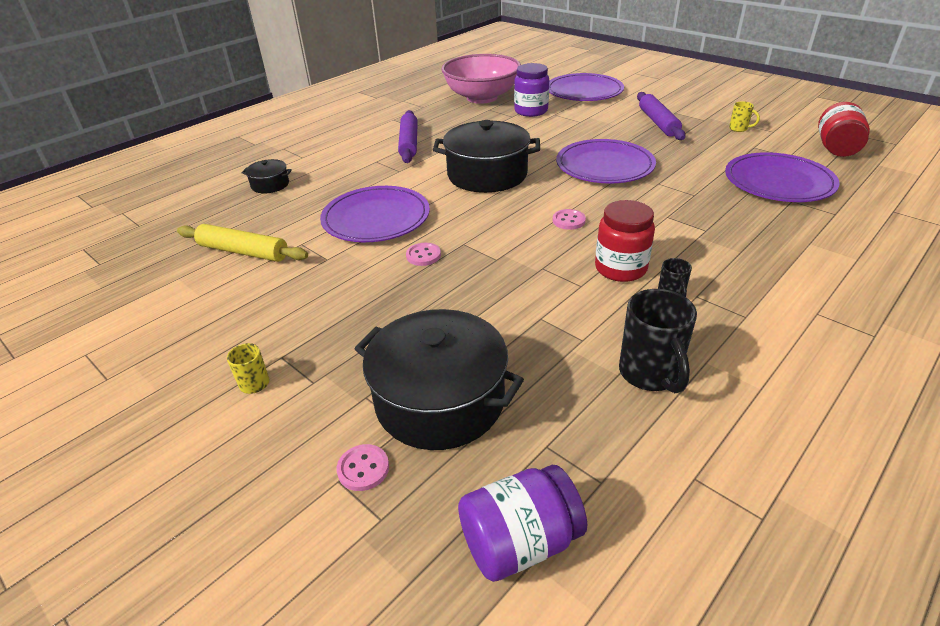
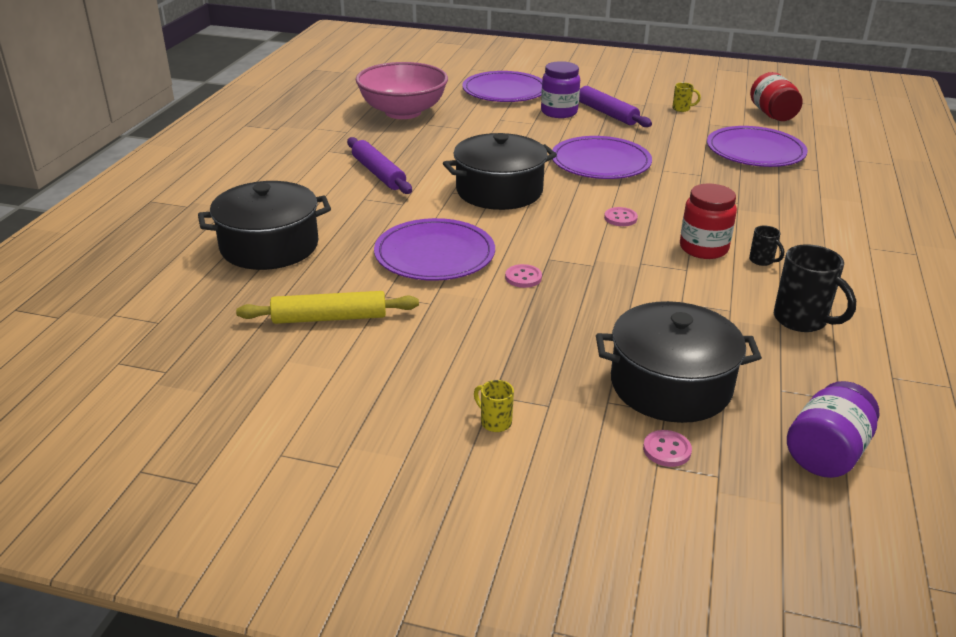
camera: 30 degrees left, 5 degrees down
(270, 185) = (269, 246): black pot -> black pot, size x2.12
(531, 111) = (472, 119): purple jar -> purple jar (559, 112)

